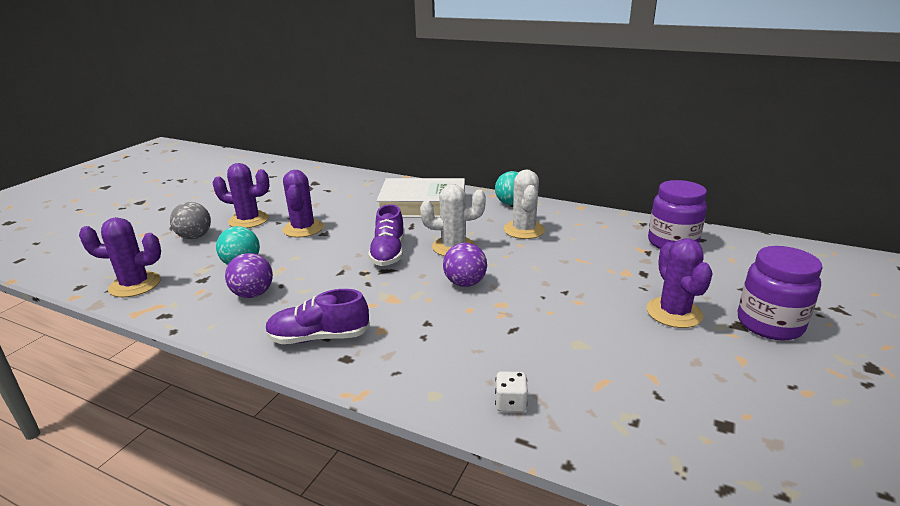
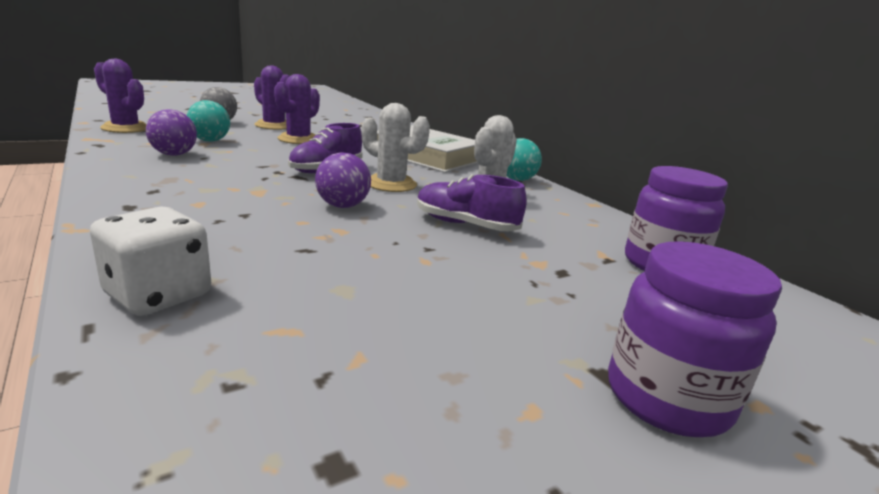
camera: 30 degrees right, 5 degrees down
(319, 337) = (146, 189): purple shoe -> purple shoe (465, 225)
(510, 403) = (158, 295): white dice -> white dice, size x1.83
(674, 313) = (527, 318): purple cactus -> none

